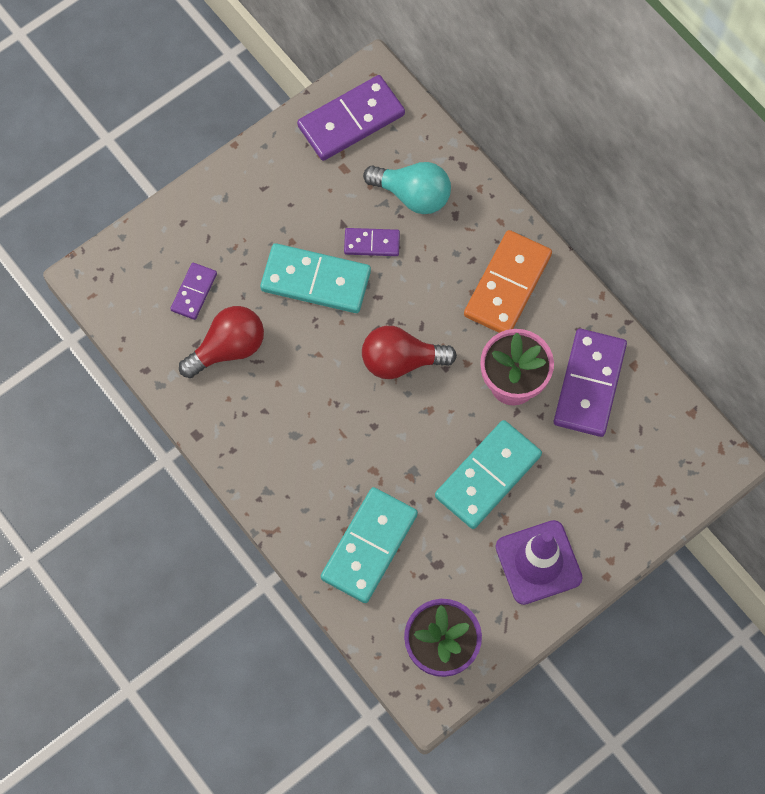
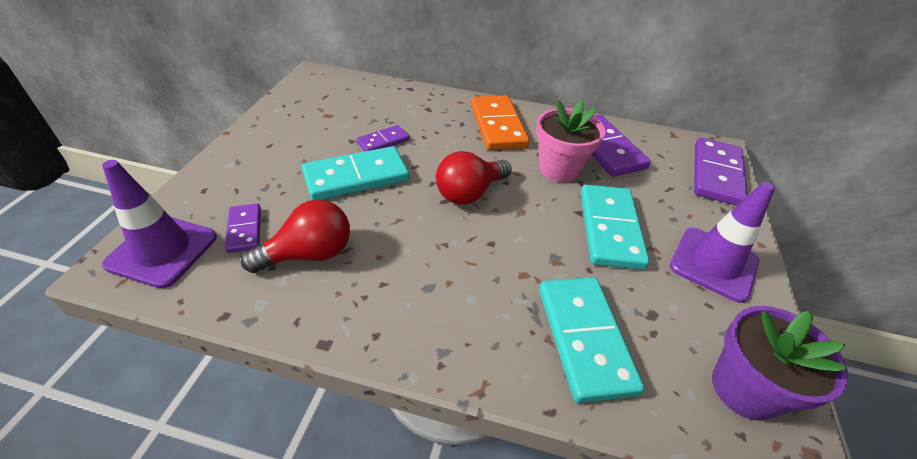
camera: 40 degrees left, 25 degrees down
(128, 279) = (162, 250): none -> purple traffic cone
(228, 348) = (309, 254): red light bulb -> red light bulb turned 45 degrees clockwise
(351, 121) = (314, 94): purple domino -> purple domino (716, 174)
(413, 195) = (390, 110): turquoise light bulb -> none

